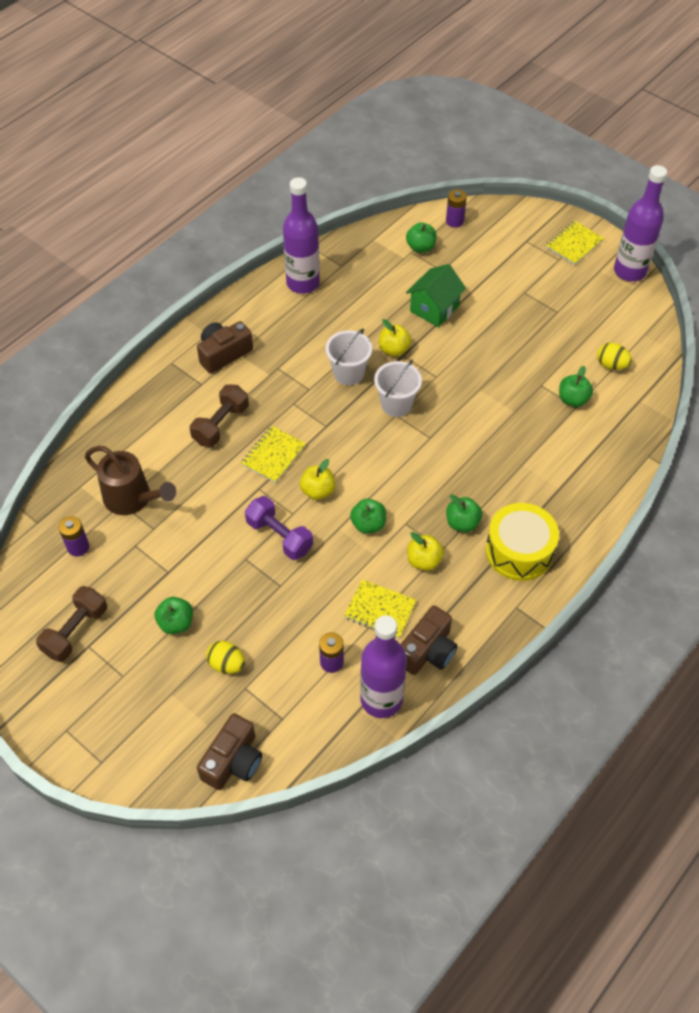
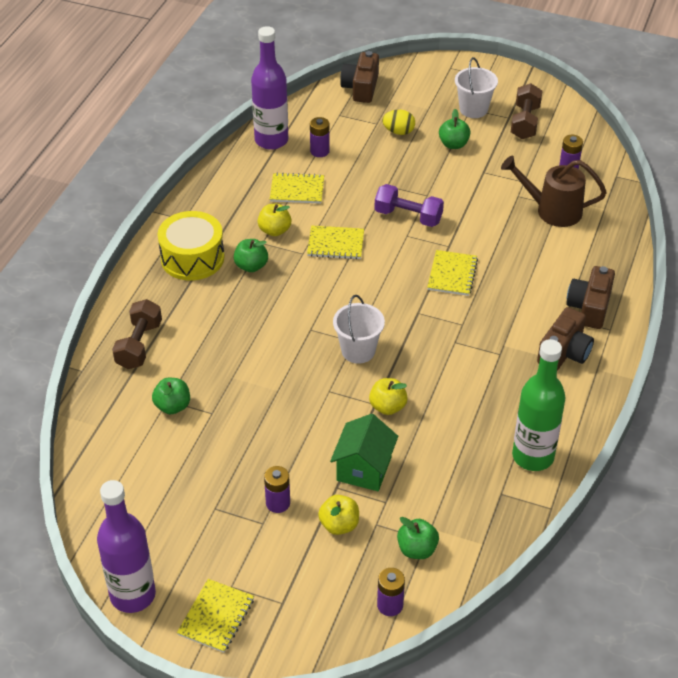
camera: 160 degrees right, 10 degrees down
(221, 424) = (519, 287): brown dumbbell -> brown dumbbell (139, 345)
(303, 283) = (533, 456): purple bottle -> green bottle
(318, 491) = (394, 257): yellow apple -> yellow apple (339, 525)
(348, 373) = (423, 368): white bucket -> white bucket (473, 109)
(368, 524) = (335, 244): green apple -> yellow notebook
(427, 651) = (247, 175): brown camera -> brown camera (589, 307)
(508, 302) = (278, 503): none -> purple battery
(611, 365) = (136, 457): yellow egg -> none

